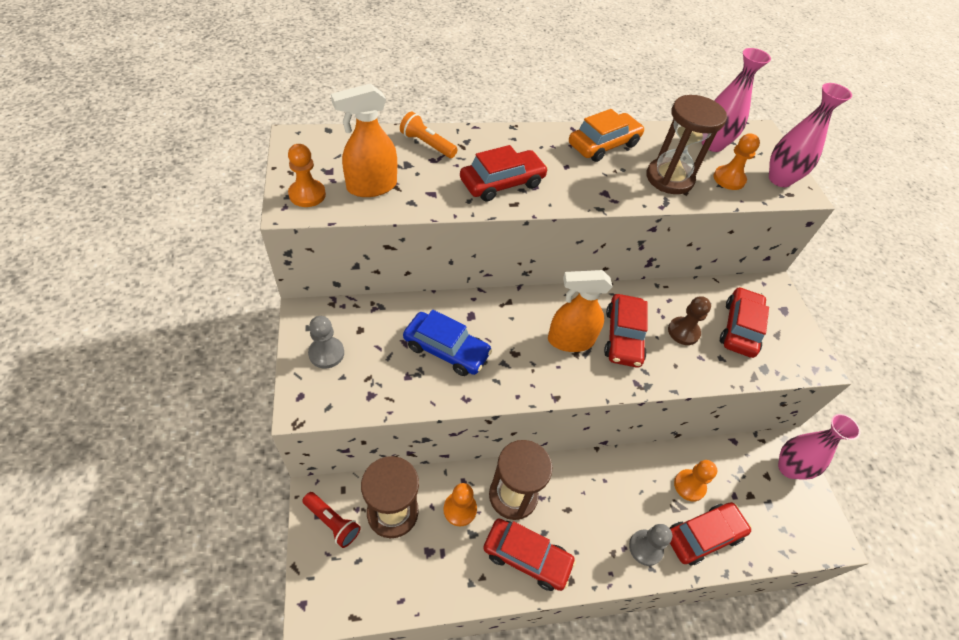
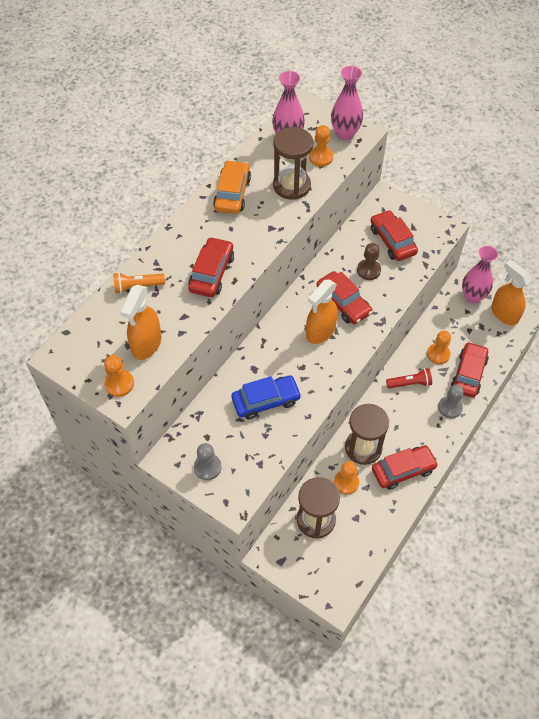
camera: 40 degrees left, 5 degrees up
(332, 522) = (292, 557): red flashlight -> red flashlight (410, 383)
(810, 517) = (504, 314): none -> orange spray bottle

